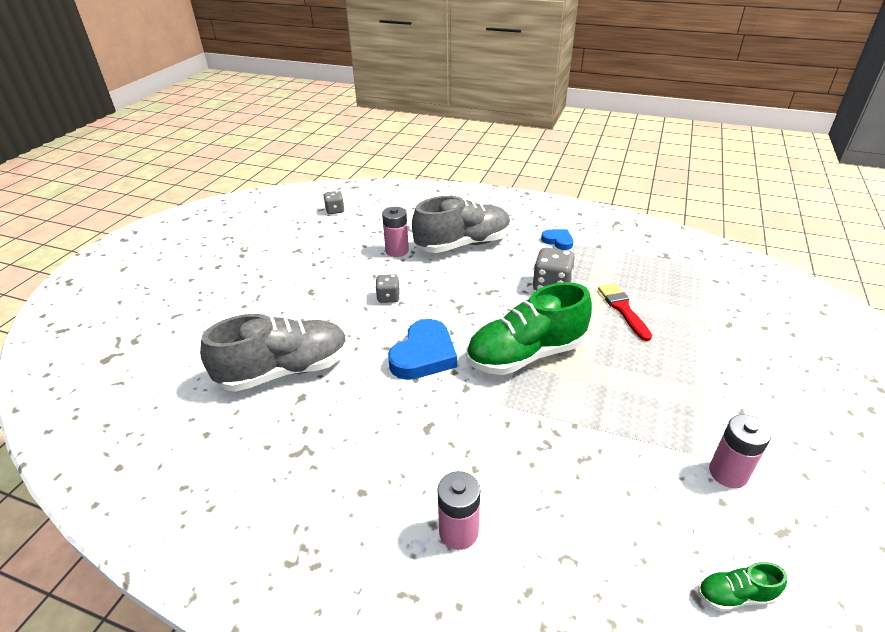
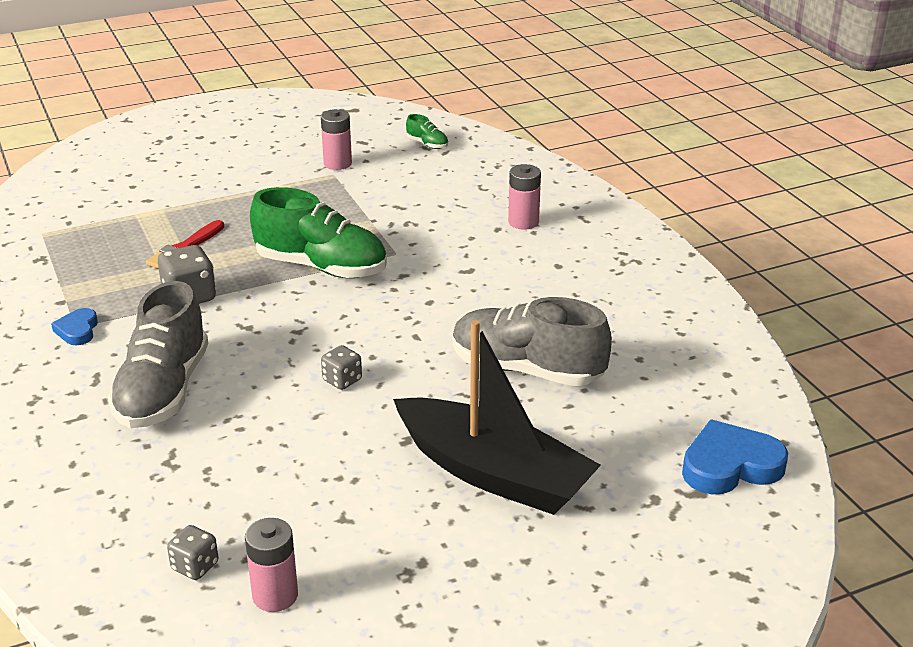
camera: 135 degrees left, 5 degrees down
(244, 302) = (493, 473): none -> black boat
(397, 251) = (240, 432): pink battery -> pink battery (275, 595)
(424, 355) = (396, 312): blue heart -> blue heart (730, 465)
(463, 244) = (163, 391): grey shoe -> grey shoe turned 105 degrees counterclockwise

